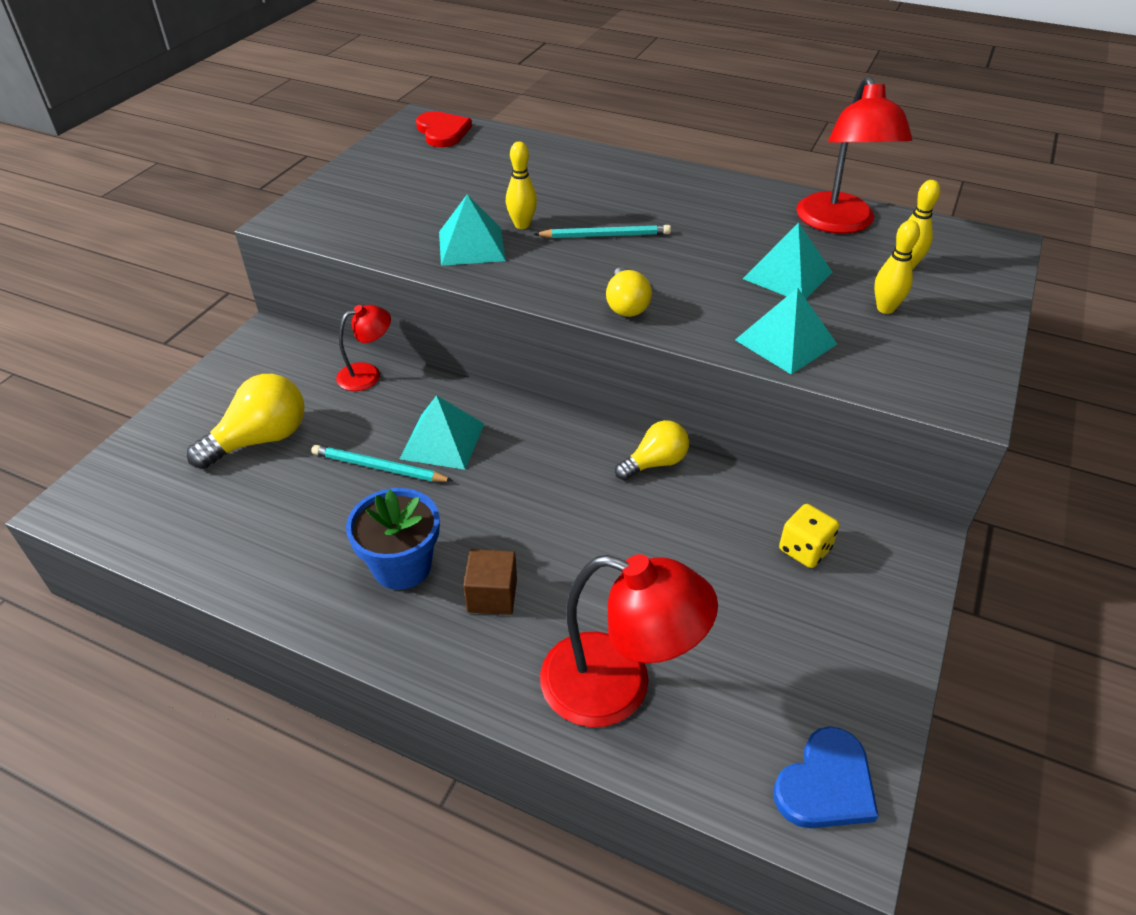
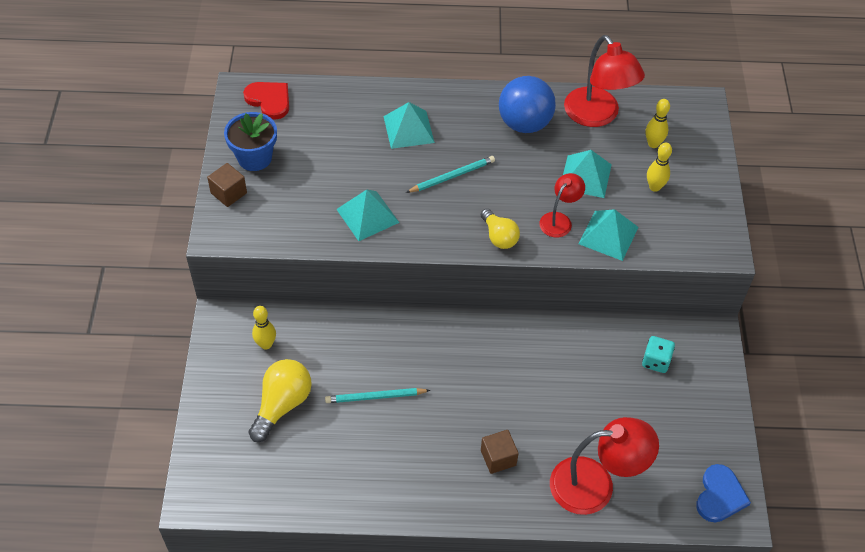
camera: 25 degrees left, 10 degrees up
(330, 191) = (229, 193): none -> brown cube
(368, 374) = (318, 326): red lamp -> red lamp (559, 220)
(402, 566) = (434, 459): blue flower pot -> blue flower pot (254, 158)
(442, 441) = (403, 362): turquoise pyramid -> turquoise pyramid (408, 129)
(522, 225) = (390, 184): yellow bowling pin -> yellow bowling pin (266, 344)
(655, 463) = (544, 331): yellow light bulb -> none
(734, 210) = (524, 123): none -> blue ball
(804, 549) = (656, 361): yellow dice -> turquoise dice

